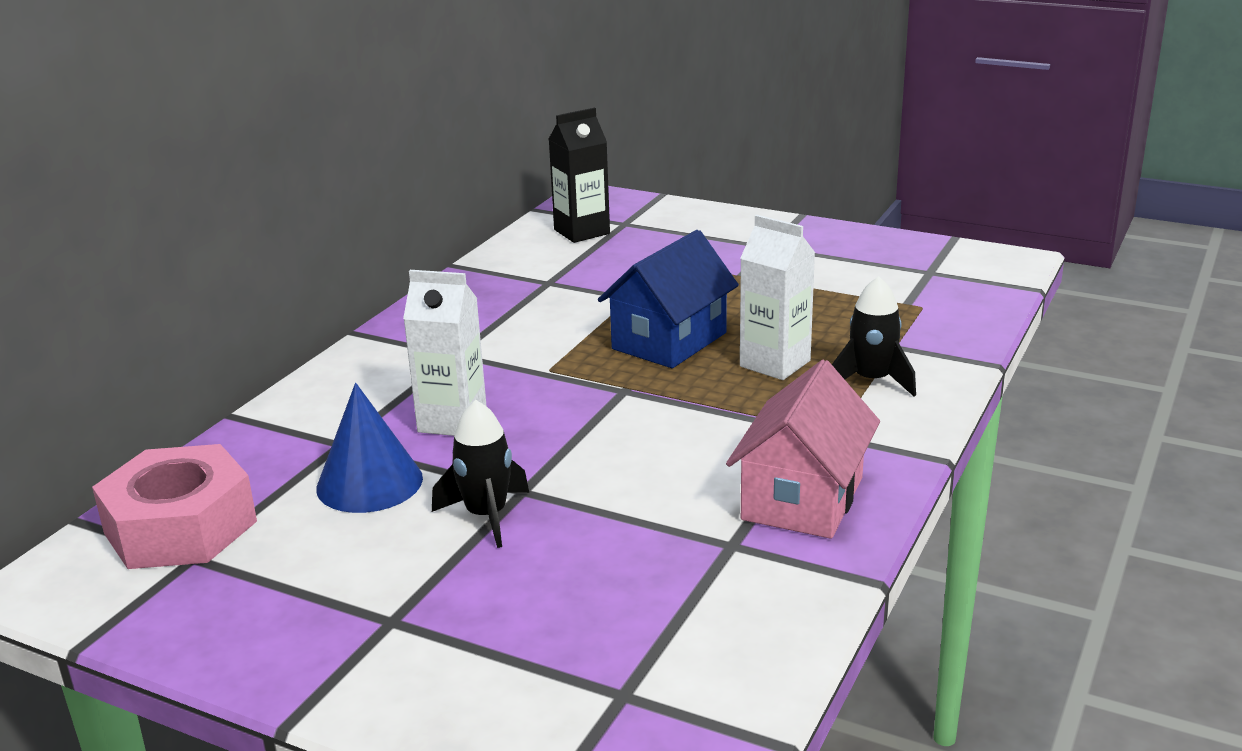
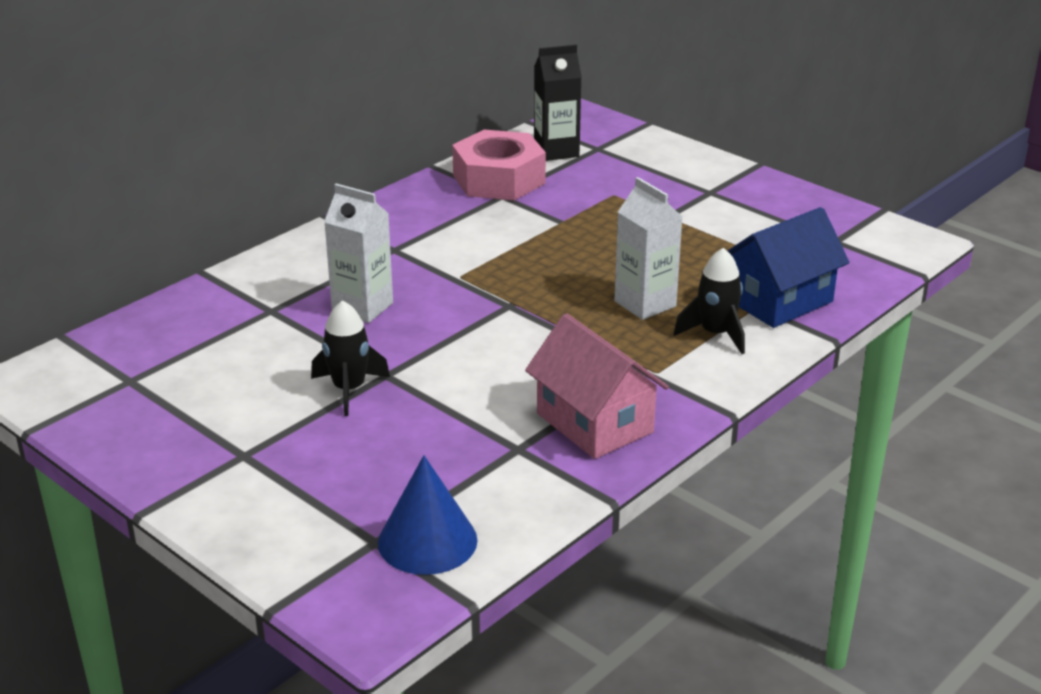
camera: 15 degrees right, 5 degrees up
(181, 527) = (130, 355): pink nut -> pink nut (499, 179)
(369, 483) = (277, 346): blue cone -> blue cone (427, 541)
(669, 341) = (570, 268): blue house -> blue house (779, 301)
(802, 498) = (594, 423): pink house -> pink house turned 75 degrees counterclockwise

